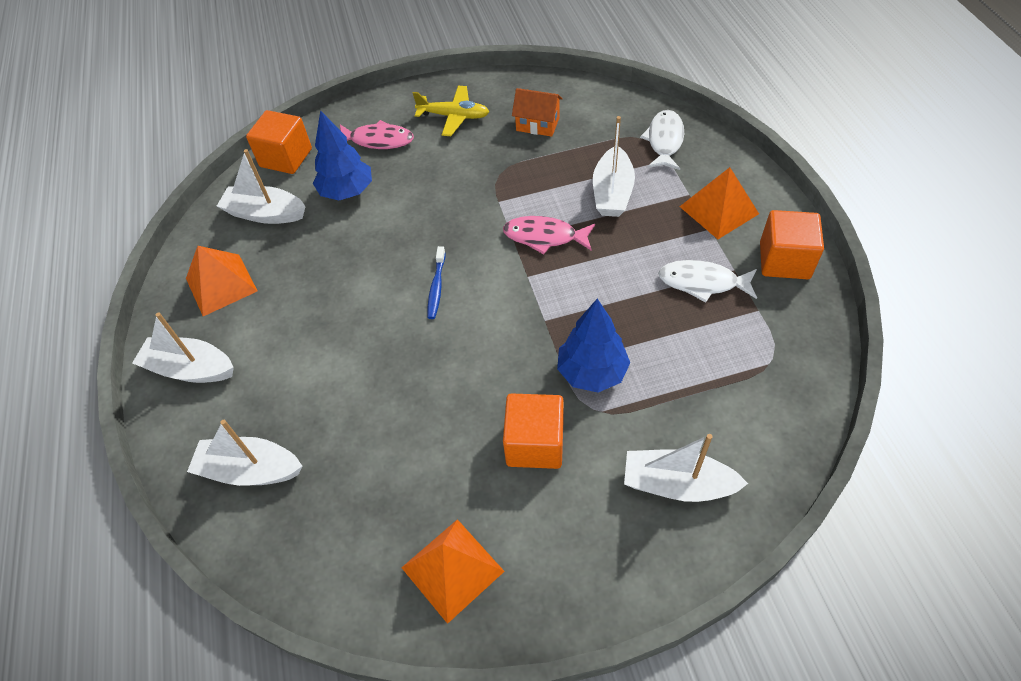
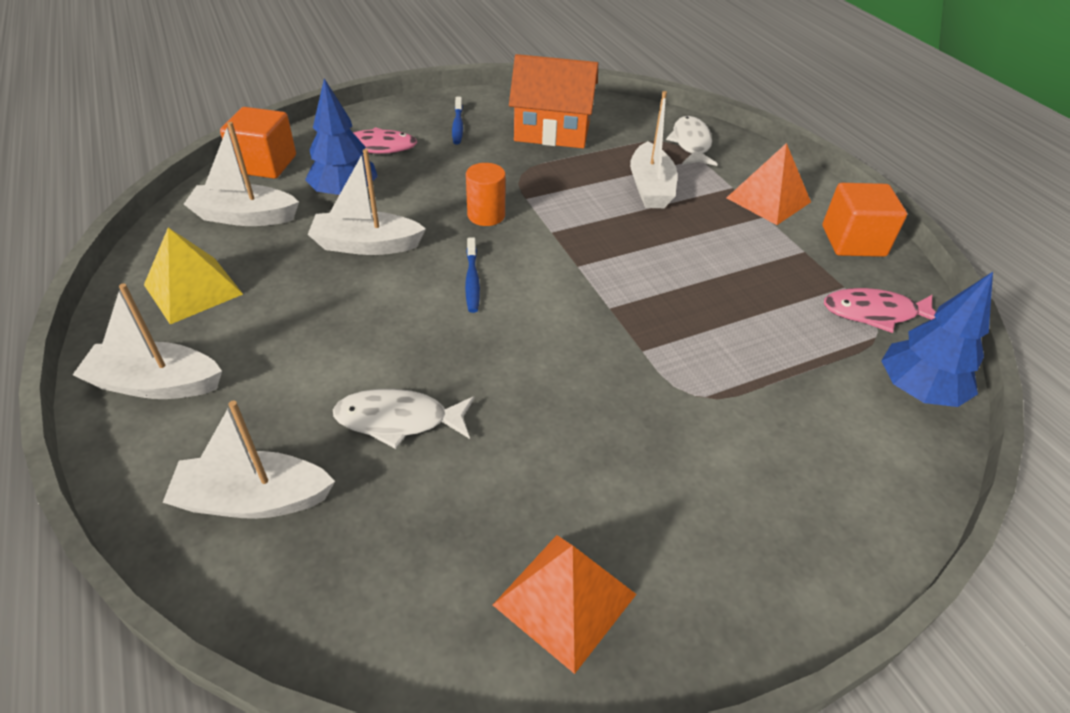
camera: 15 degrees left, 10 degrees down
(221, 284) = (193, 289): orange pyramid -> yellow pyramid
(454, 116) = (458, 126): yellow plane -> blue toothbrush
(460, 219) = (486, 215): none -> orange cylinder
(535, 443) = (634, 437): orange cube -> none
(537, 124) = (552, 131): orange house -> orange house, size x1.70
(544, 237) = (587, 228): pink fish -> pink fish (875, 313)
(592, 372) = (681, 357): blue tree -> blue tree (917, 391)
(677, 484) = (821, 468): white boat -> white boat (366, 245)
(702, 282) = (775, 264): white fish -> white fish (398, 420)

